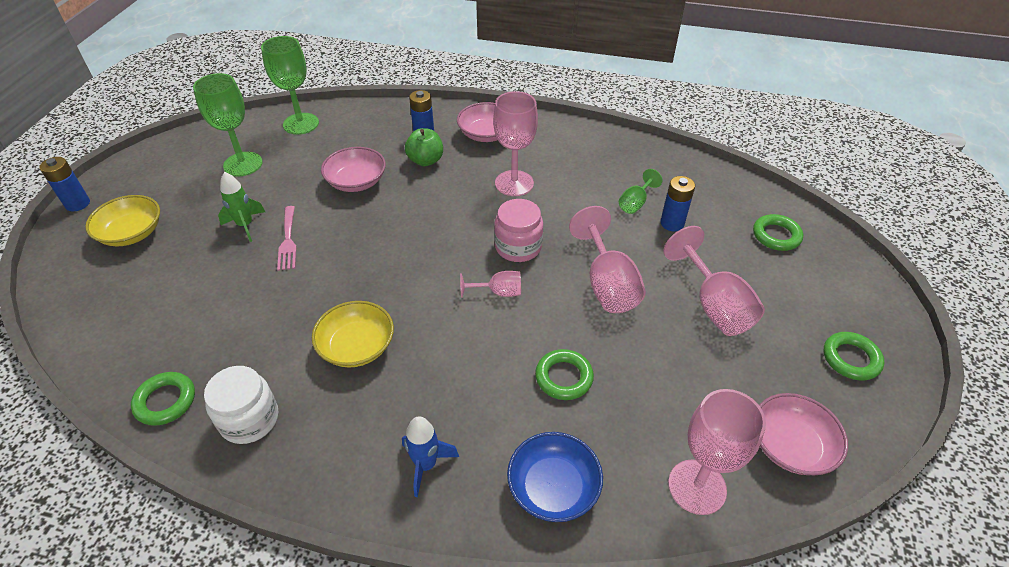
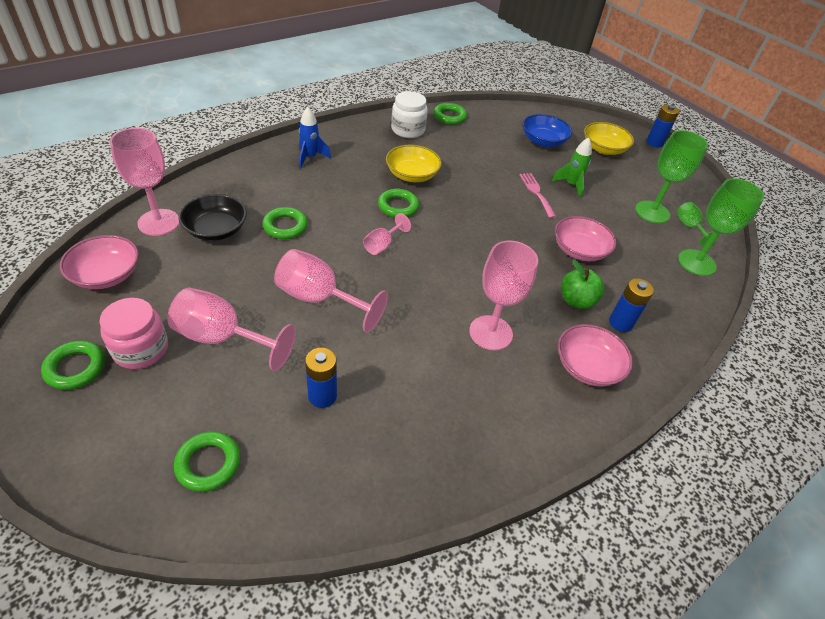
camera: 125 degrees right, 0 degrees up
(288, 241) = (536, 193): pink fork -> pink fork turned 45 degrees clockwise
(428, 319) = (398, 206): none -> green ring
(518, 247) = (412, 282): pink jar -> pink jar (141, 349)
(553, 487) = (239, 182): blue bowl -> blue bowl (543, 141)
(635, 203) = (376, 393): green goblet -> green goblet (689, 227)
(639, 426) = (216, 229): none -> black bowl

